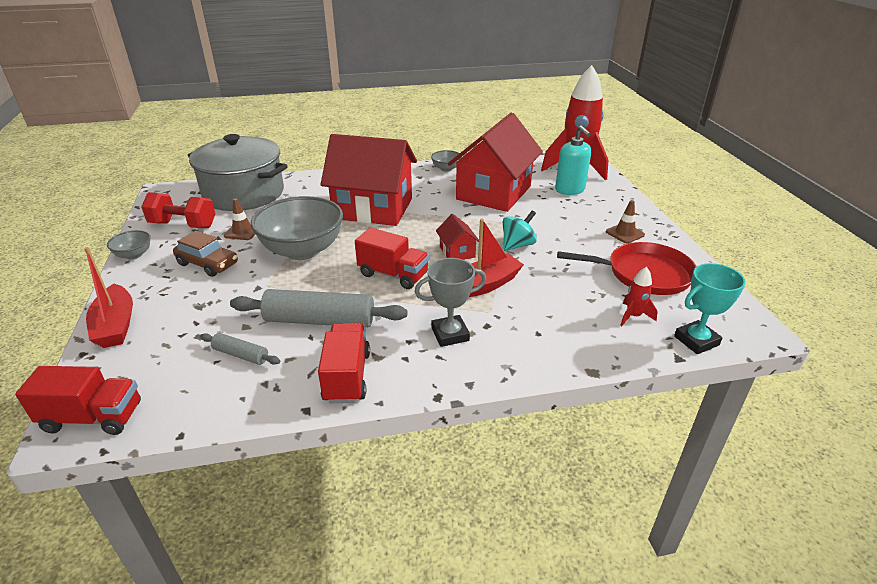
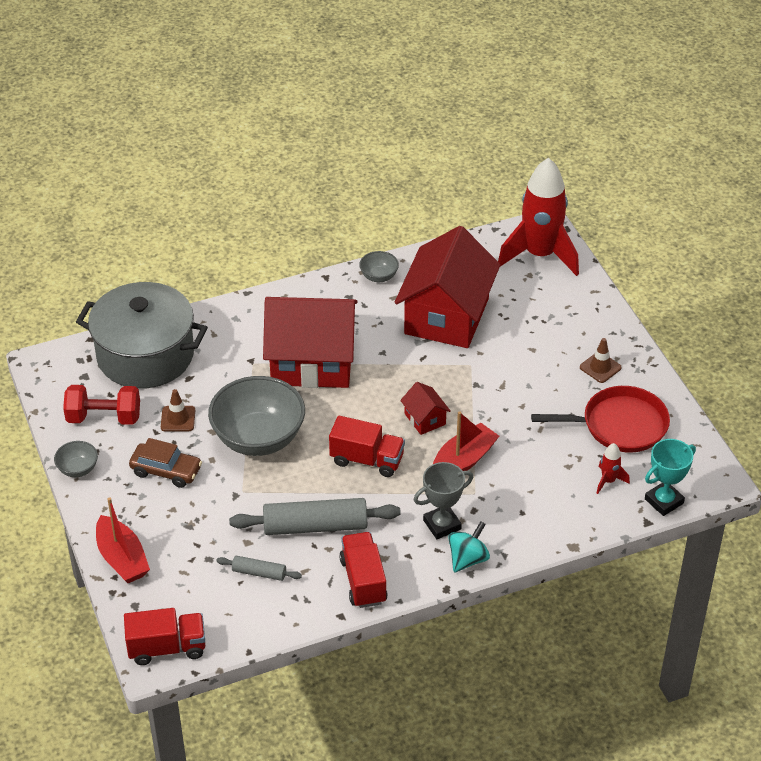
camera: 10 degrees left, 10 degrees up
(517, 245) = (487, 400): turquoise spinning top -> turquoise spinning top (468, 559)
(570, 190) = (536, 299): turquoise soap dispenser -> none

